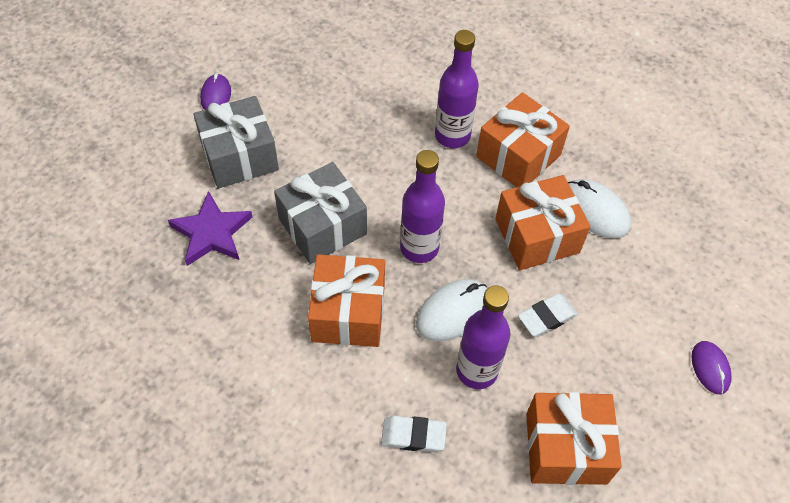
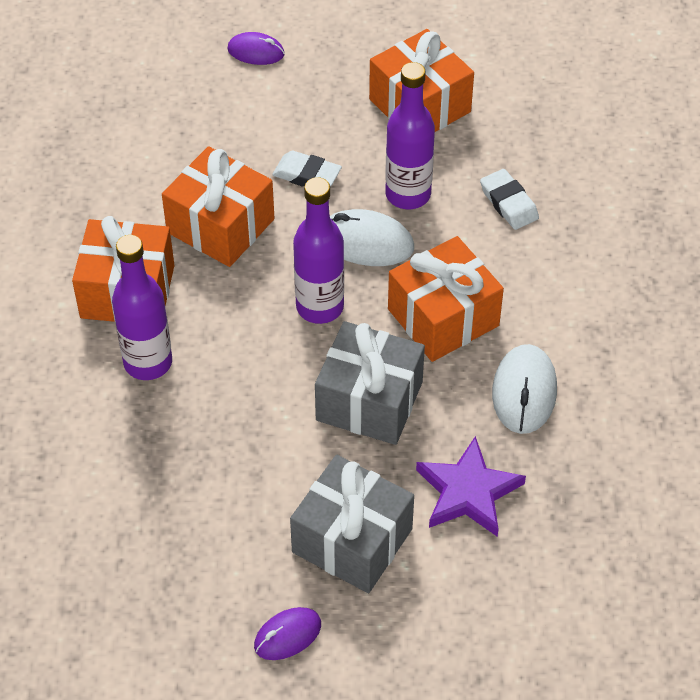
camera: 125 degrees left, 5 degrees down
(594, 211) = (149, 198): white mouse -> white mouse (524, 392)
(710, 368) = (256, 51): purple mouse -> purple mouse turned 60 degrees clockwise

